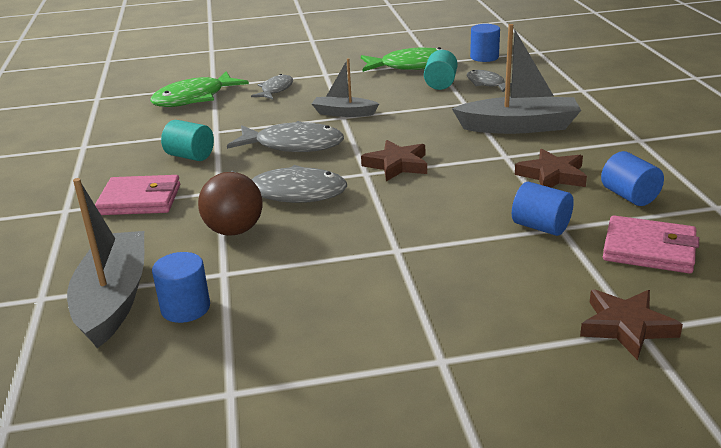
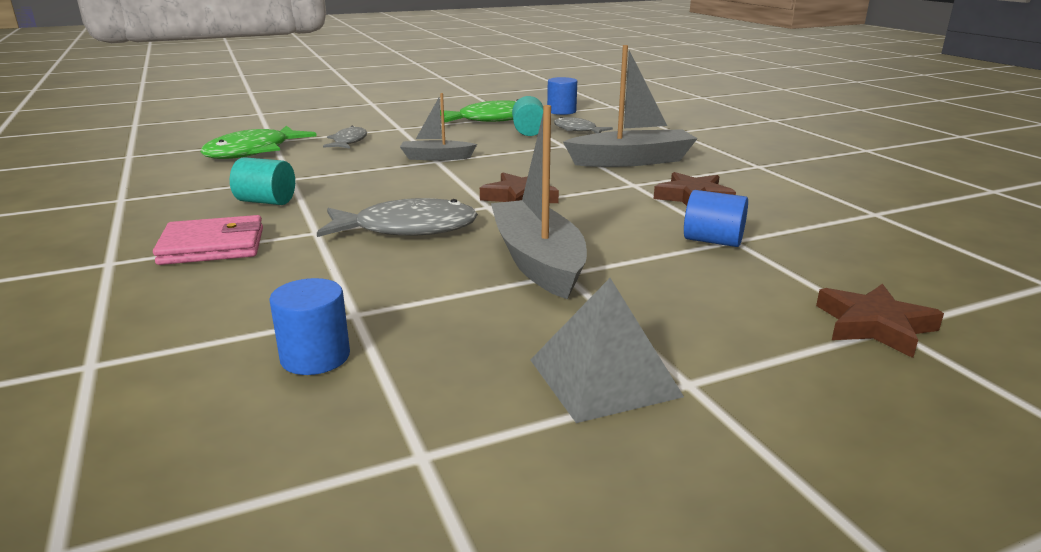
camera: 15 degrees left, 5 degrees down
(113, 299) = (204, 356): grey boat -> grey boat (537, 261)
(234, 230) = (351, 268): brown ball -> none
(293, 145) = (390, 186): grey fish -> none
(380, 348) = (603, 377): none -> grey pyramid
(629, 196) = (784, 210): blue cylinder -> none
(649, 249) = (840, 253): pink wallet -> none

